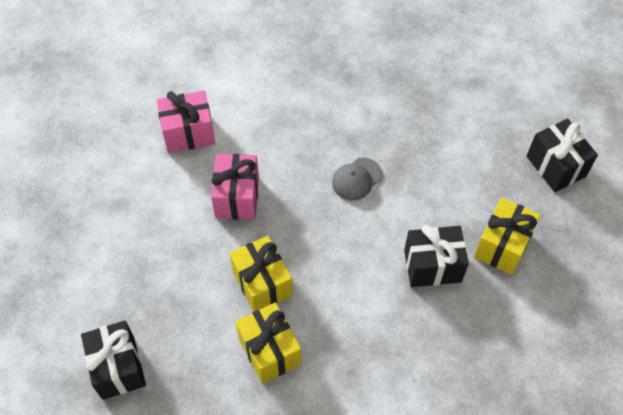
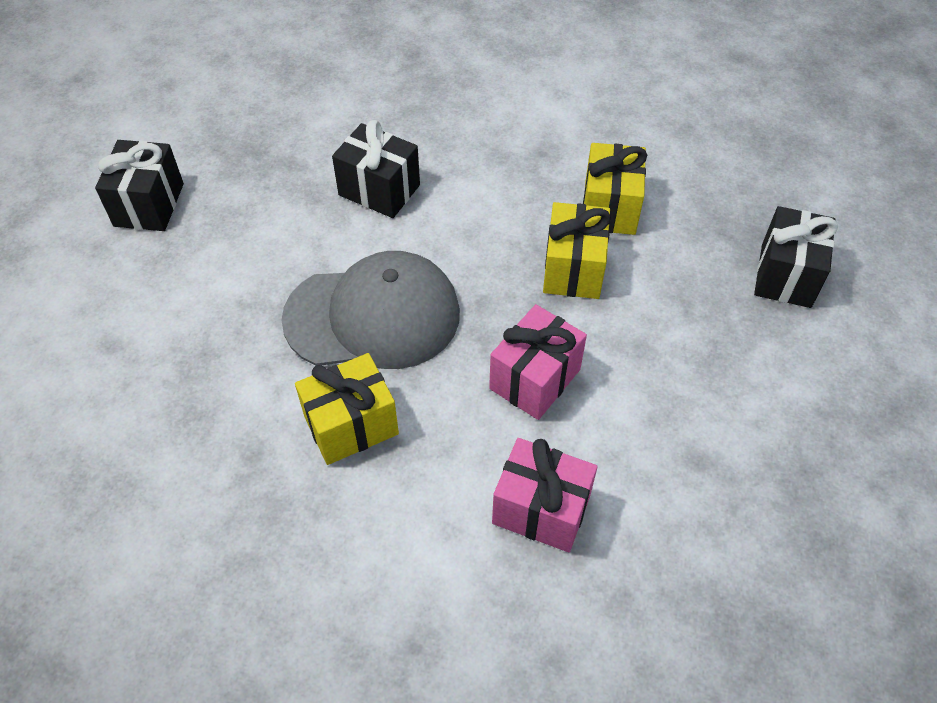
camera: 145 degrees left, 5 degrees down
(356, 179) = (373, 316): grey cap -> grey cap, size x2.24
(502, 246) = (292, 169): yellow gift -> yellow gift (351, 425)

